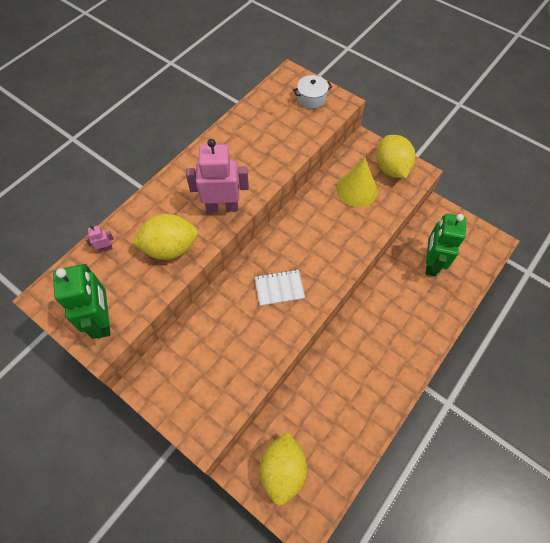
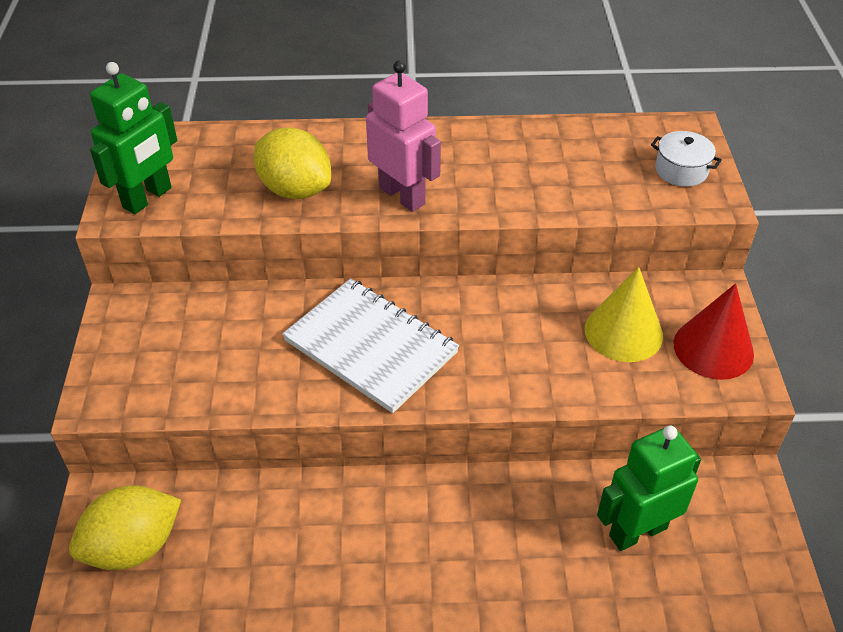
camera: 50 degrees right, 15 degrees down
(105, 248) = (240, 143): pink robot -> none
(279, 288) = (370, 347): white notebook -> white notebook, size x1.87
(391, 168) = (713, 348): yellow lemon -> red cone

